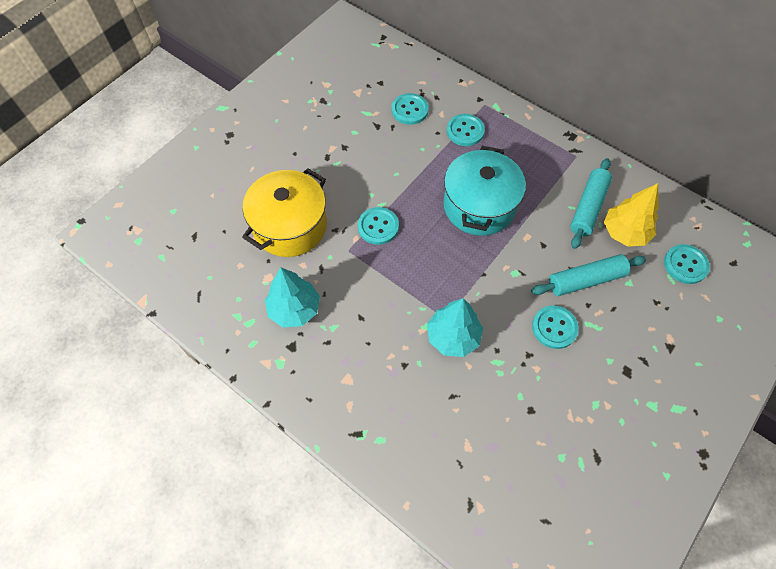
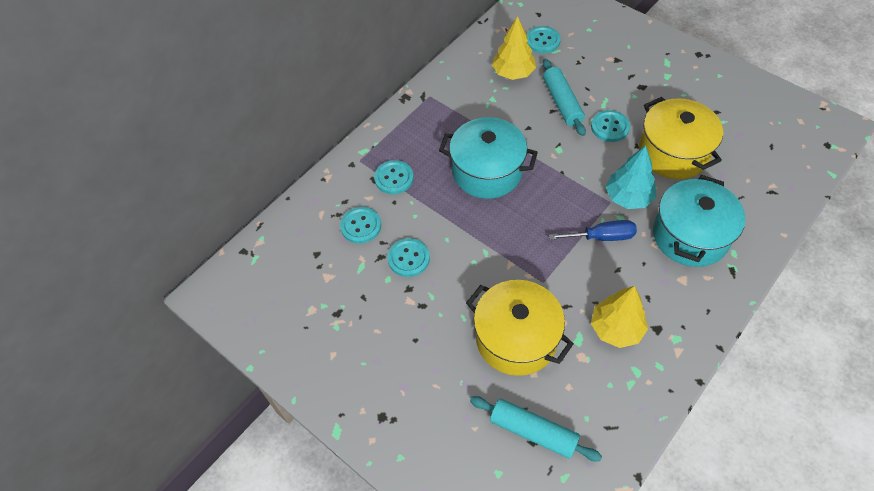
camera: 85 degrees left, 5 degrees down
(294, 309) = (616, 328): turquoise tree -> yellow tree
(378, 226) = (513, 255): turquoise button -> turquoise button (408, 258)
(400, 306) = (602, 237): none -> blue screwdriver
(403, 395) = (690, 236): none -> turquoise pot
(522, 394) = (673, 153): none -> yellow pot
(588, 208) = (488, 93): turquoise rolling pin -> turquoise rolling pin (533, 431)

